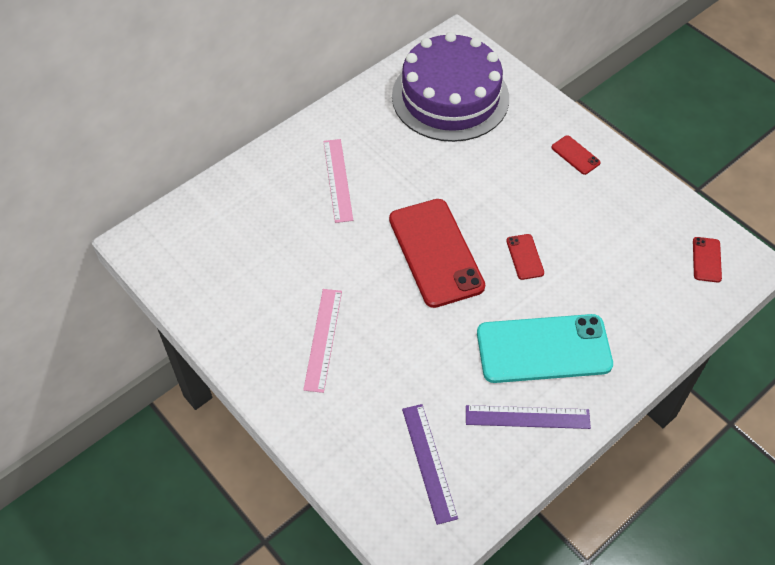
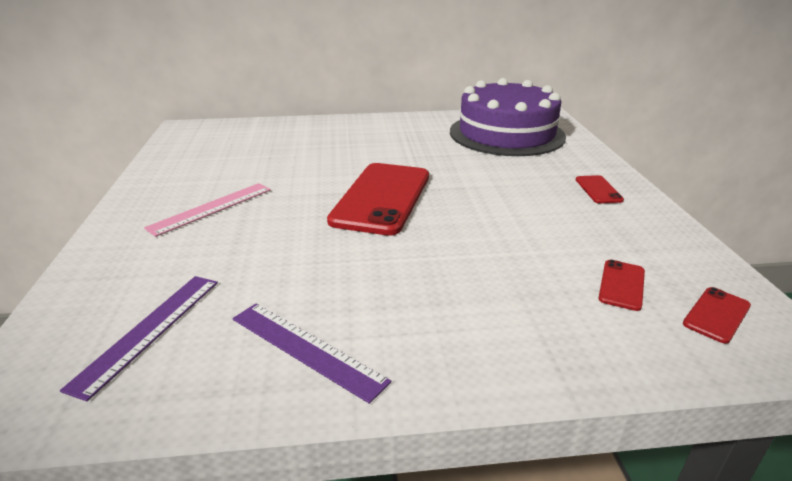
camera: 35 degrees right, 25 degrees down
(338, 180) = (358, 142): pink ruler -> none
(525, 257) = (467, 229): red phone -> red phone (621, 285)
(543, 349) = (403, 300): turquoise phone -> none

